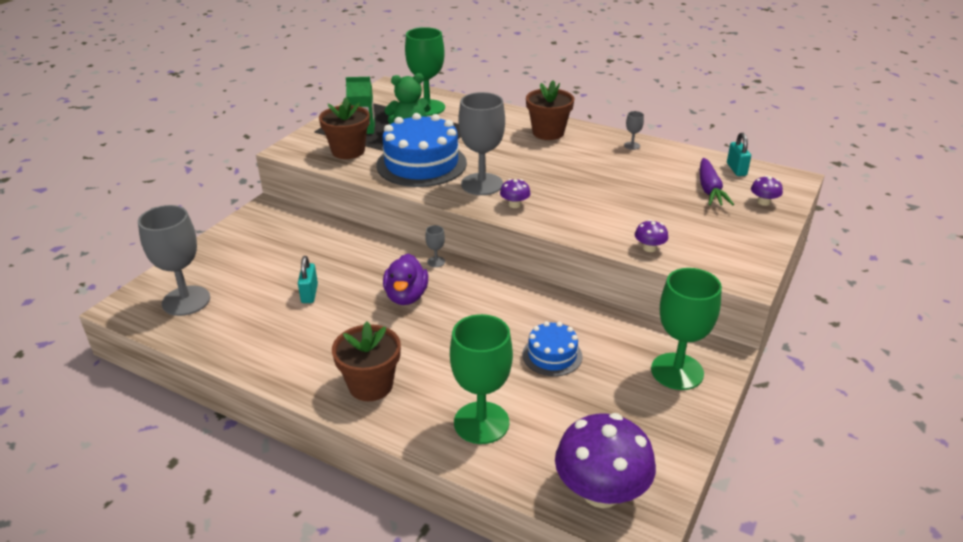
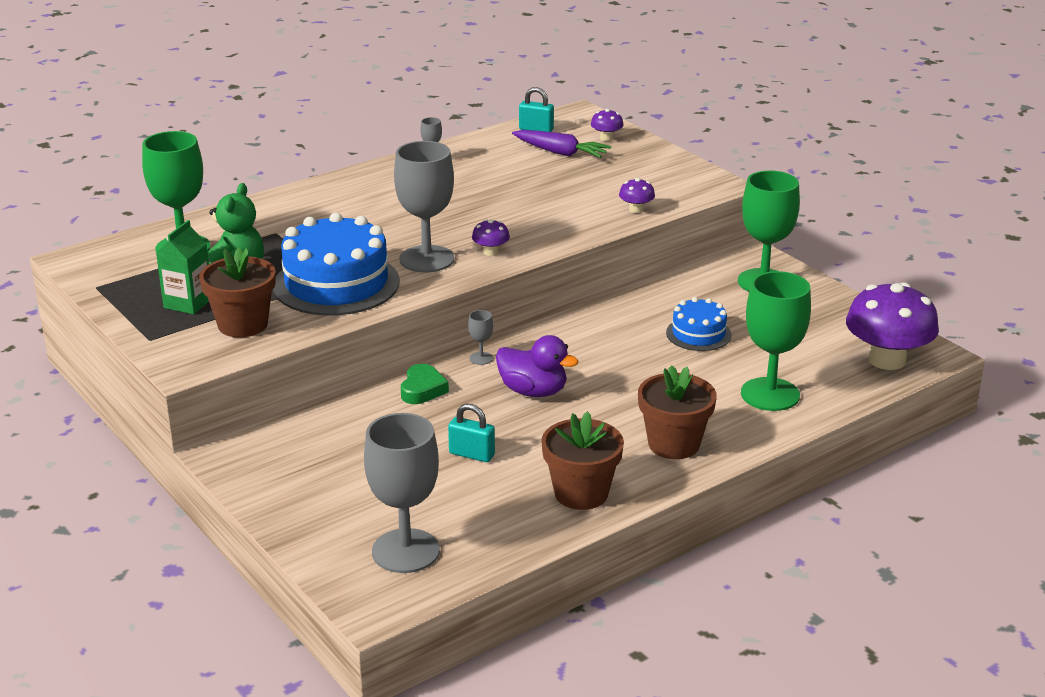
camera: 65 degrees left, 5 degrees down
(380, 251) = (422, 389): none -> green heart
(548, 132) = (347, 194): brown flower pot -> brown flower pot (581, 493)

